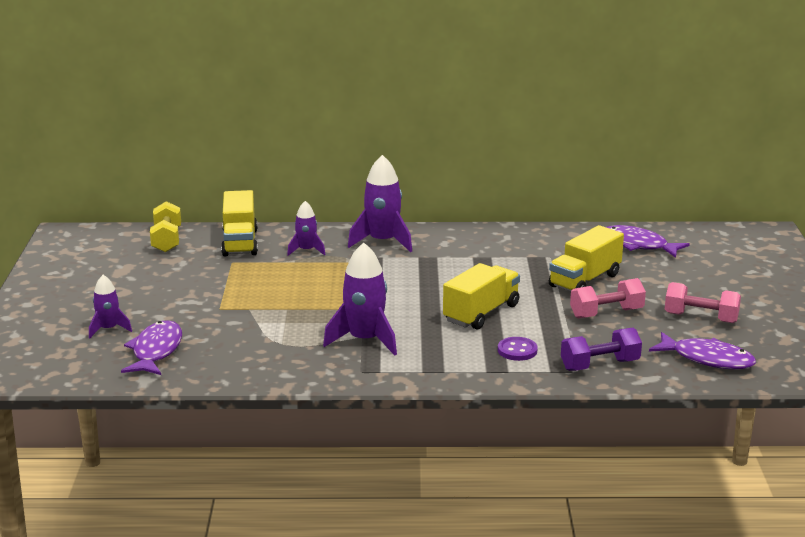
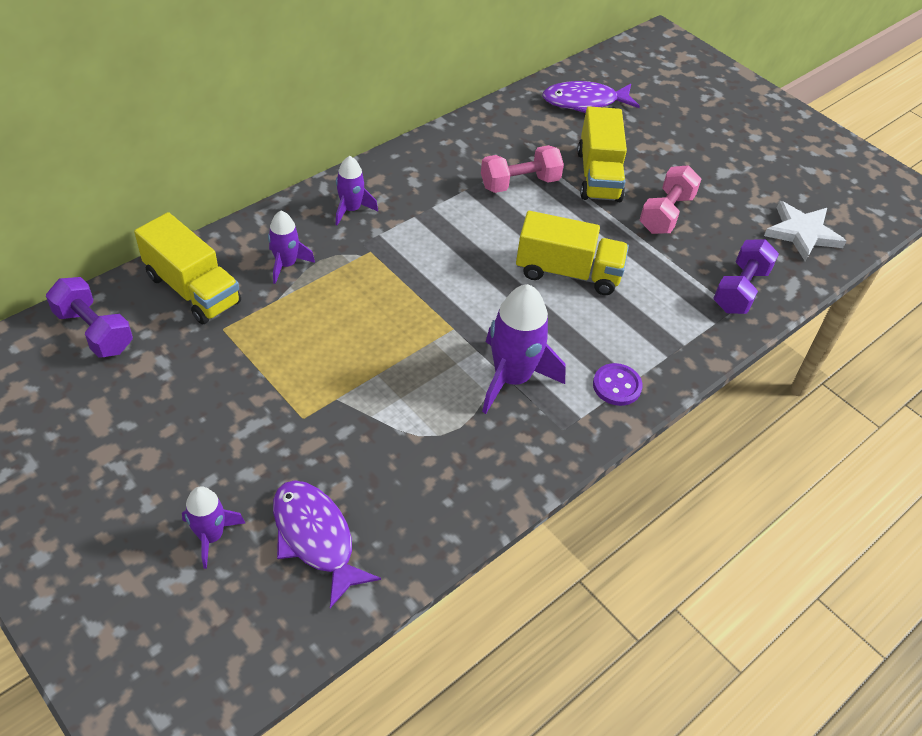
camera: 45 degrees left, 25 degrees up
(167, 240) = (94, 331): yellow dumbbell -> purple dumbbell
(382, 242) = (351, 210): purple rocket -> purple rocket, size x0.58
(481, 313) = (568, 272): yellow truck -> yellow truck turned 105 degrees clockwise
(517, 350) = (657, 309): purple button -> purple button (617, 386)
(701, 318) = (738, 180): pink dumbbell -> pink dumbbell (519, 183)
(707, 359) = (802, 233): purple fish -> white star

